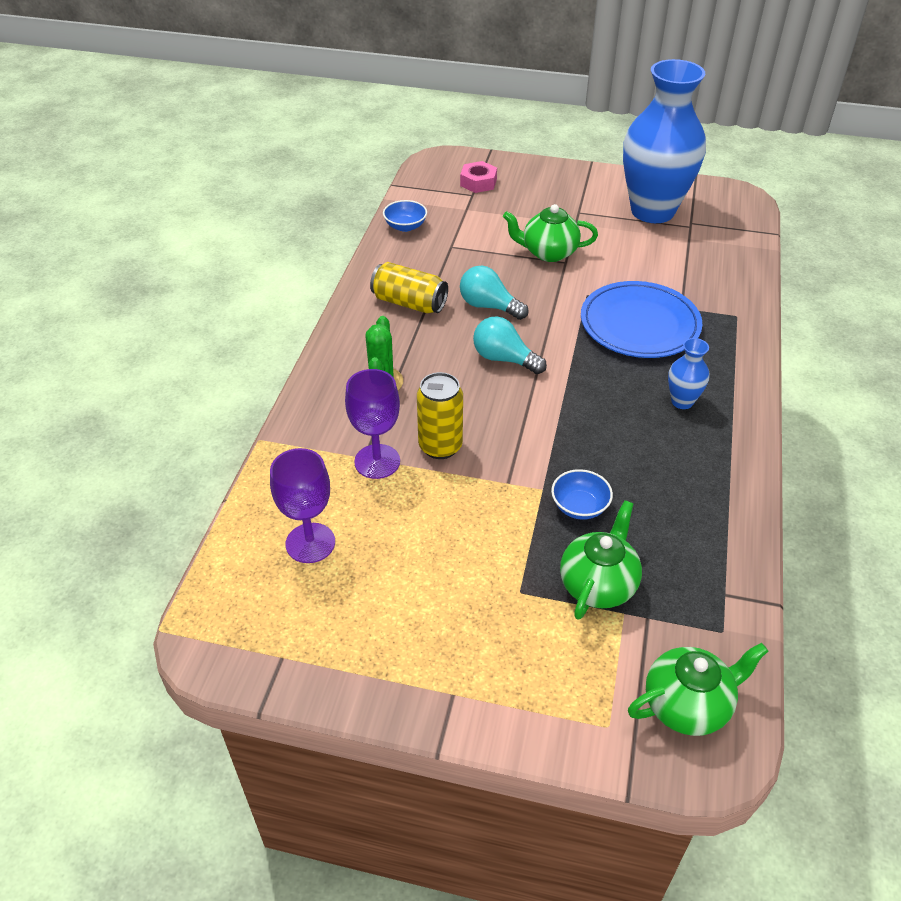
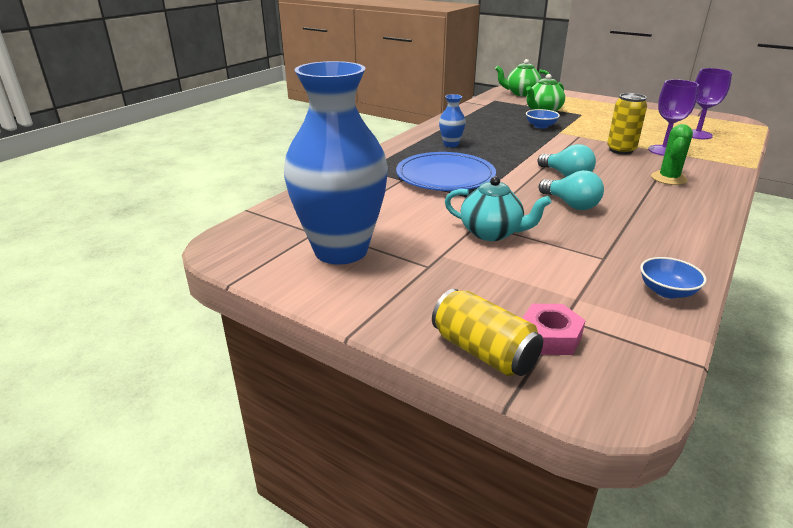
camera: 160 degrees left, 15 degrees down
(409, 303) = (651, 218): yellow can -> yellow can (483, 352)
(548, 253) = (492, 233): green teapot -> turquoise teapot

